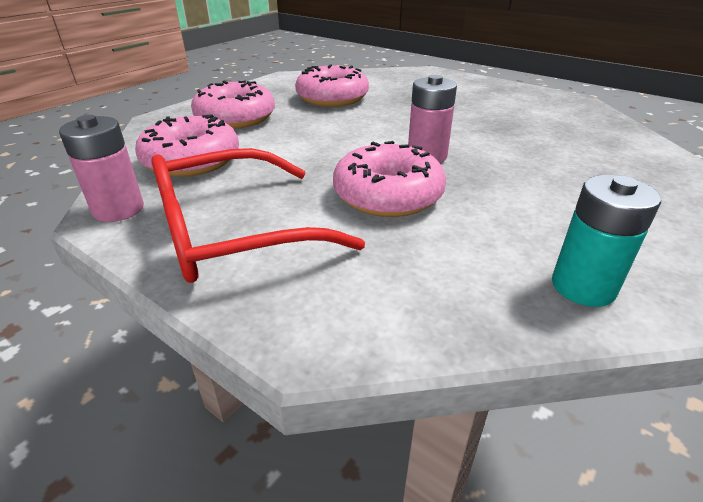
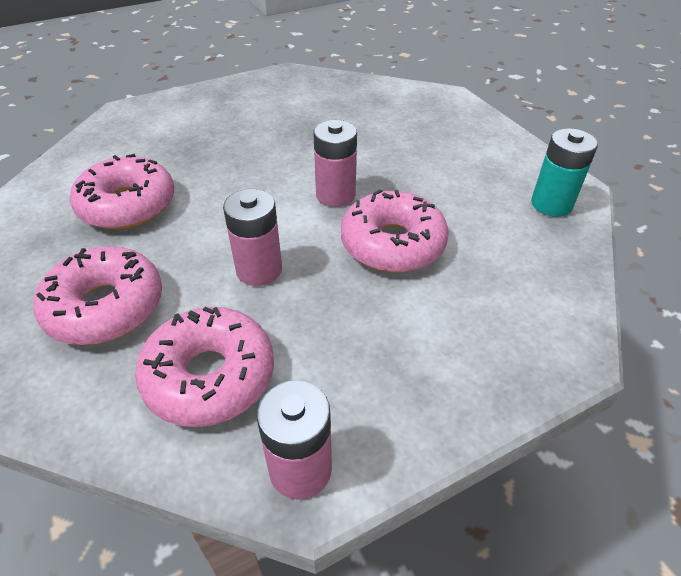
camera: 65 degrees left, 10 degrees up
(234, 232) = (405, 366): red glasses -> none
(304, 150) = (259, 270): none -> pink battery

